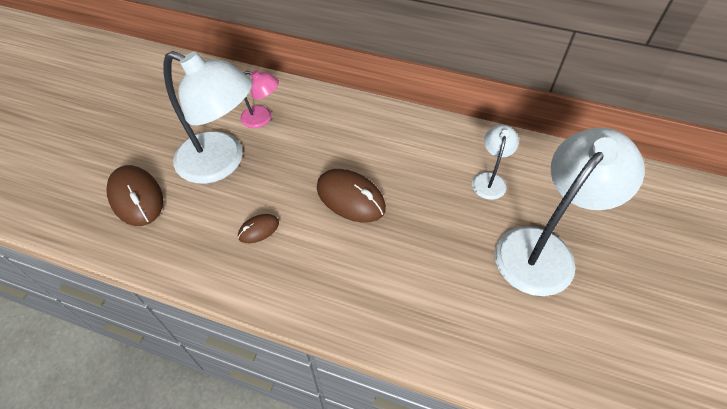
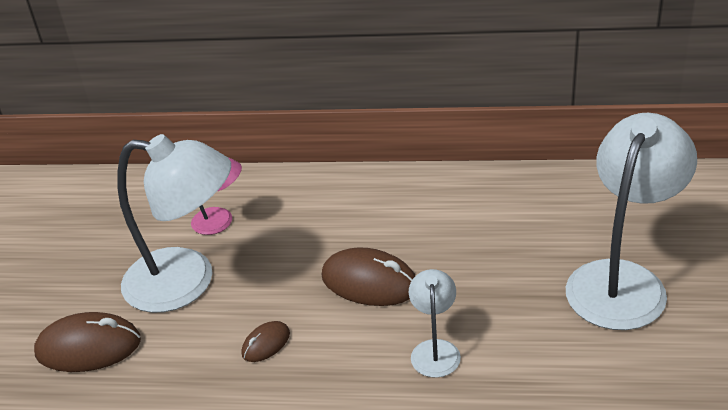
camera: 10 degrees left, 15 degrees down
(136, 197) = (88, 347): brown mouse -> brown mouse turned 45 degrees counterclockwise
(489, 180) = (533, 223): white lamp -> white lamp (435, 349)

